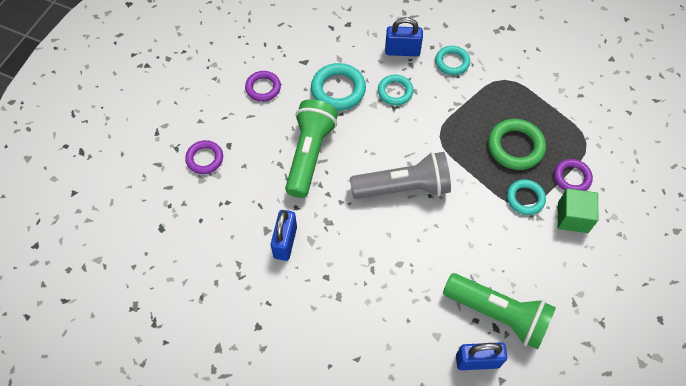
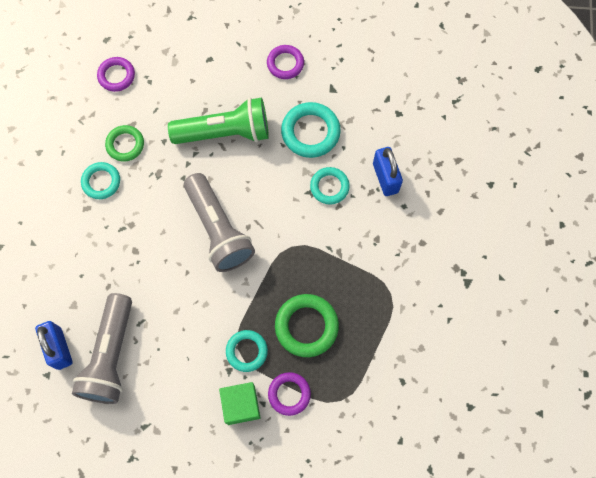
camera: 70 degrees right, 10 degrees up
(205, 159) = (187, 45): purple ring -> purple ring (116, 76)
(285, 242) = (125, 144): blue padlock -> green ring
(452, 62) = (391, 232): turquoise ring -> turquoise ring (101, 182)
(498, 314) = (111, 355): green flashlight -> grey flashlight

